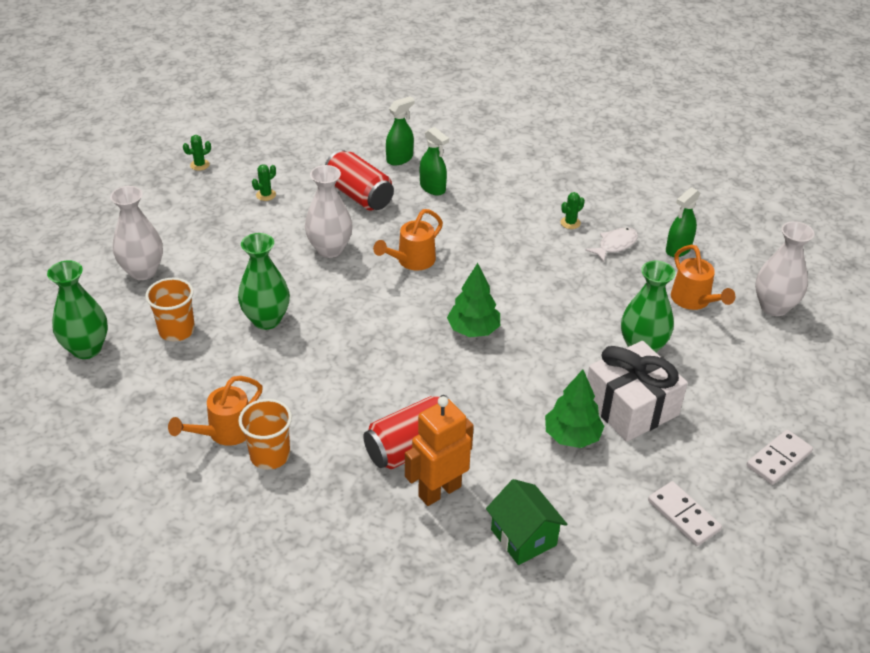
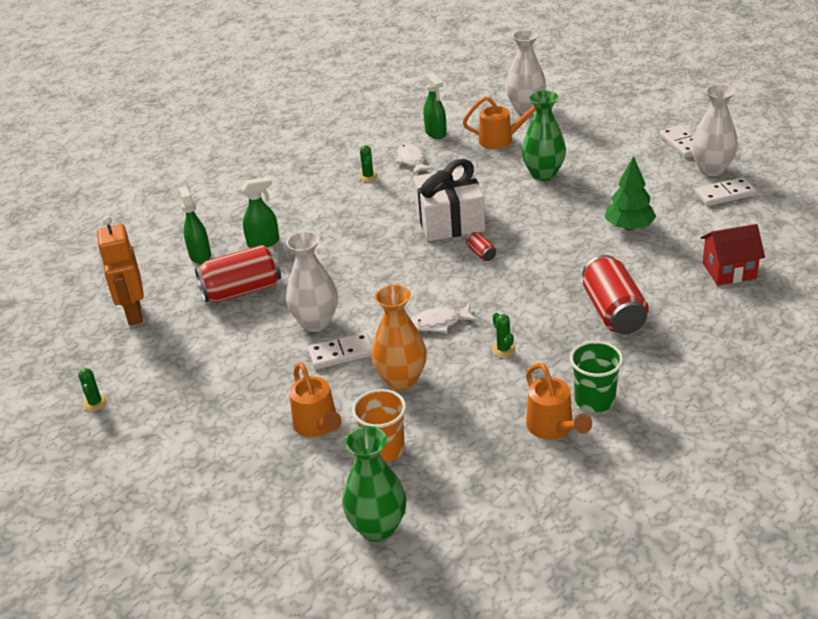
camera: 65 degrees left, 5 degrees down
(143, 271) = (266, 469): white vase -> white vase (711, 169)
(266, 195) = (192, 356): green cactus -> green cactus (503, 349)
(266, 320) = (401, 380): green vase -> orange vase
(270, 455) = (594, 400): orange cup -> green cup
(292, 275) = (341, 353): none -> white domino
(353, 325) = (439, 323): none -> white fish
(412, 261) = (366, 273): orange watering can -> orange watering can (317, 425)
(439, 491) = (668, 305): orange robot -> orange robot (133, 314)
(473, 330) = (481, 253): green tree -> red can
(523, 537) = (729, 270): green house -> red house
(631, 407) = (607, 193): white gift -> white gift (450, 220)

